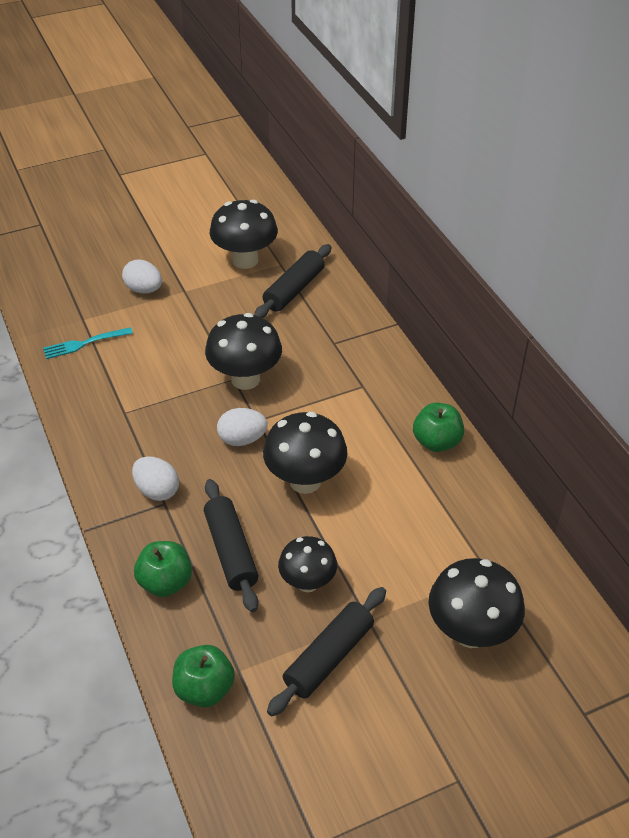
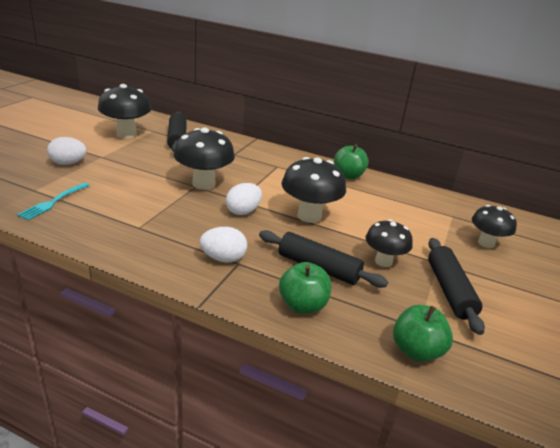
camera: 45 degrees left, 15 degrees down
(470, 632) = (486, 243): black mushroom -> black mushroom, size x0.65

